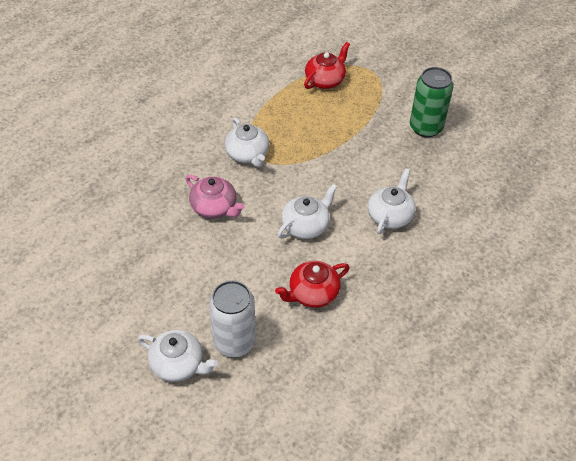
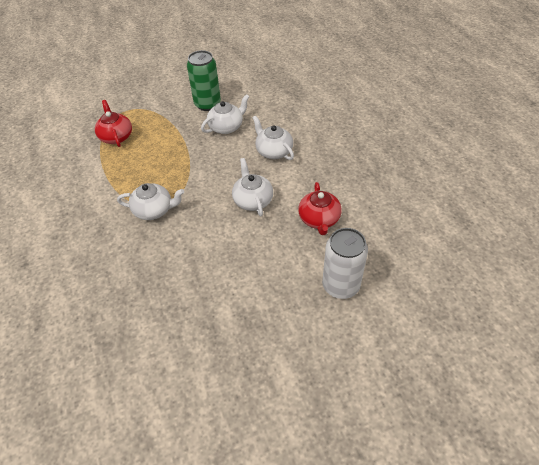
camera: 60 degrees left, 0 degrees up
(178, 364) = (346, 334): white teapot -> white teapot (226, 127)
(214, 207) = (195, 252): pink teapot -> none

